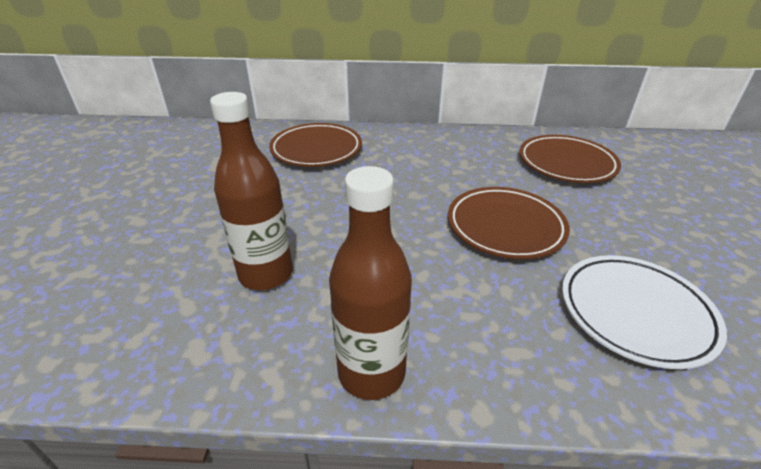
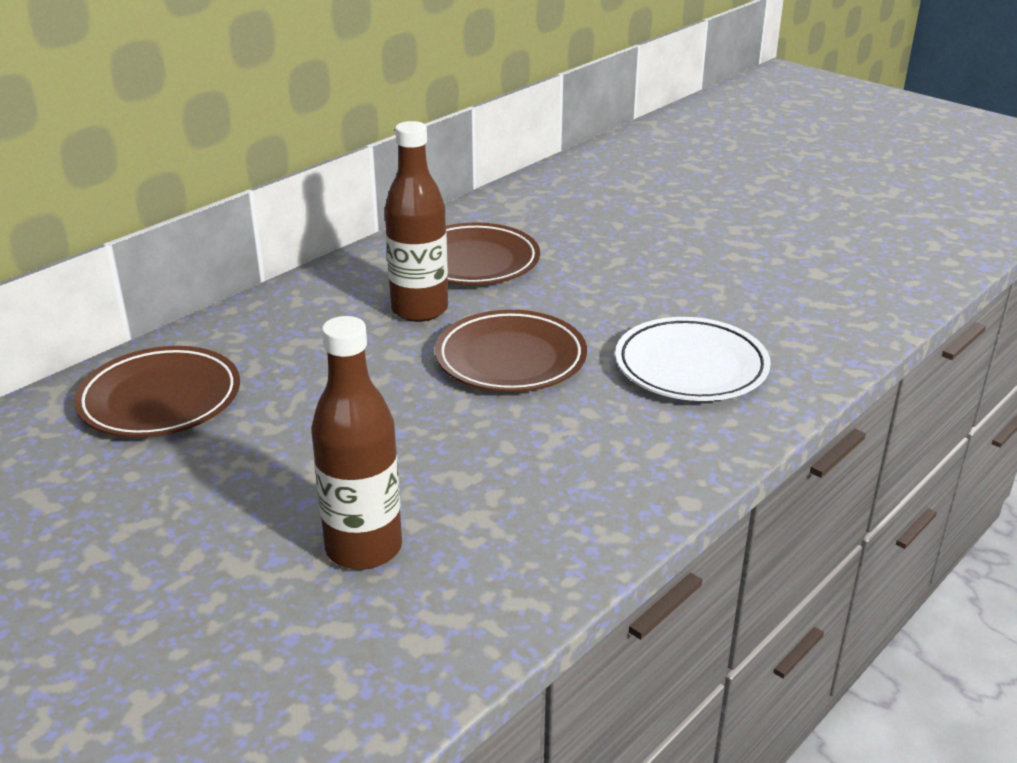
camera: 50 degrees left, 5 degrees down
(371, 372) = (585, 539): brown bottle -> brown bottle (419, 310)

